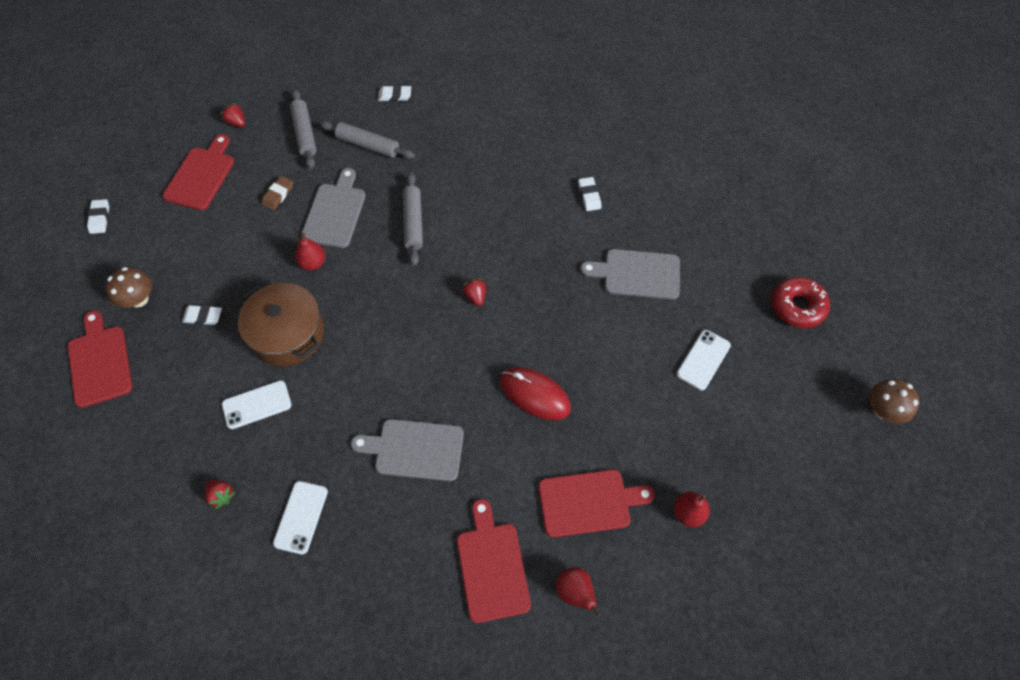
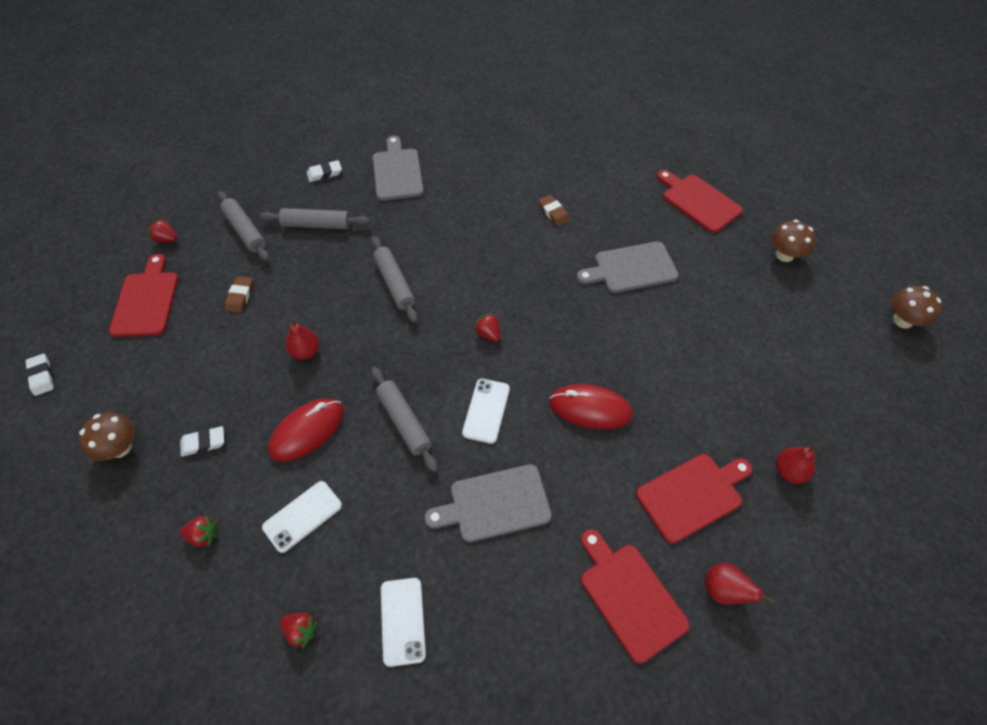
camera: 20 degrees left, 5 degrees down
(100, 362) = (96, 531): red cutting board -> red cutting board (698, 201)
(176, 393) = (203, 535): none -> red strawberry
(288, 334) = (307, 431): brown pot -> red mouse
(335, 212) = (309, 296): grey cutting board -> grey cutting board (397, 172)
(370, 352) = (404, 422): none -> grey rolling pin
(589, 196) = (553, 212): white eraser -> brown eraser
(703, 360) = (729, 326): white phone -> white phone (486, 410)
(797, 306) = (784, 255): red donut -> brown mushroom

